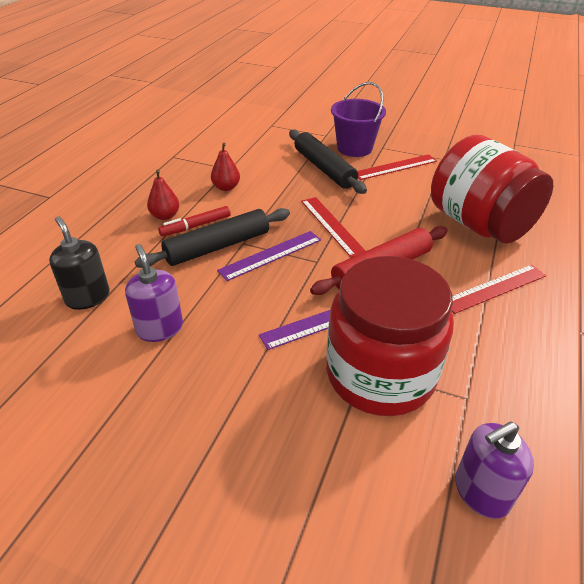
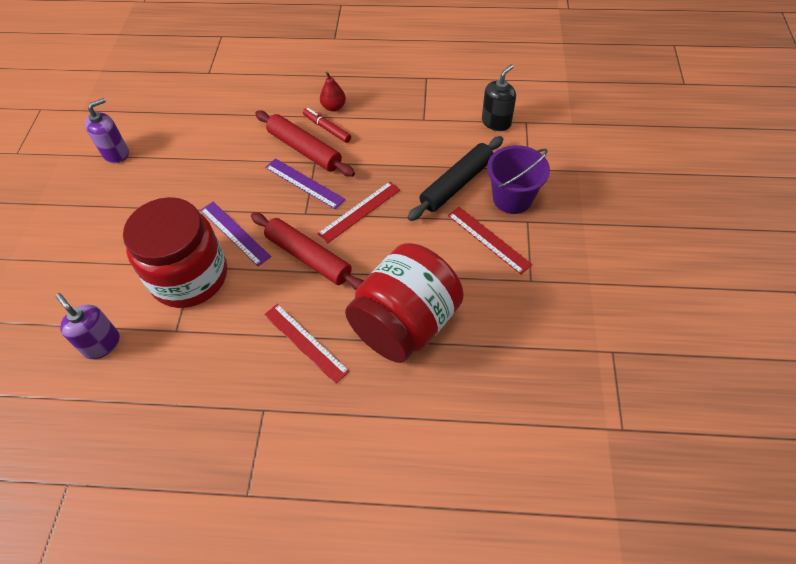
camera: 75 degrees right, 15 degrees up
(88, 297) = (229, 106): black soap dispenser -> black soap dispenser (496, 122)
(160, 328) = (209, 151): purple soap dispenser -> purple soap dispenser (116, 153)
(217, 246) = (304, 149): black rolling pin -> red rolling pin
(226, 187) = (390, 127): red pear -> none

